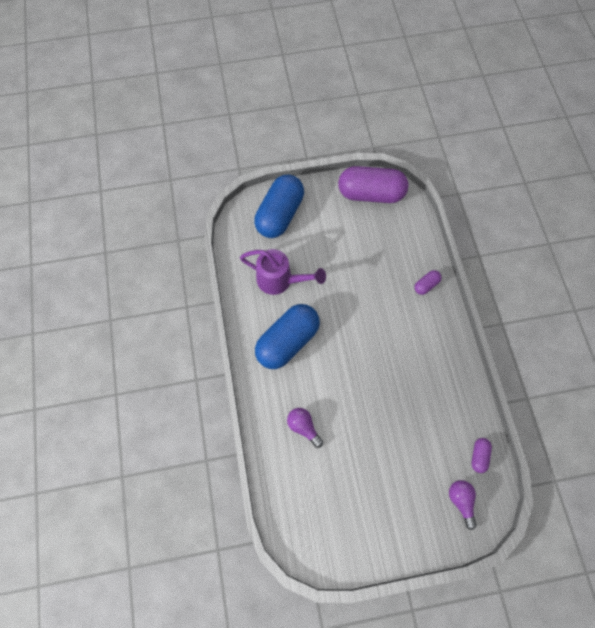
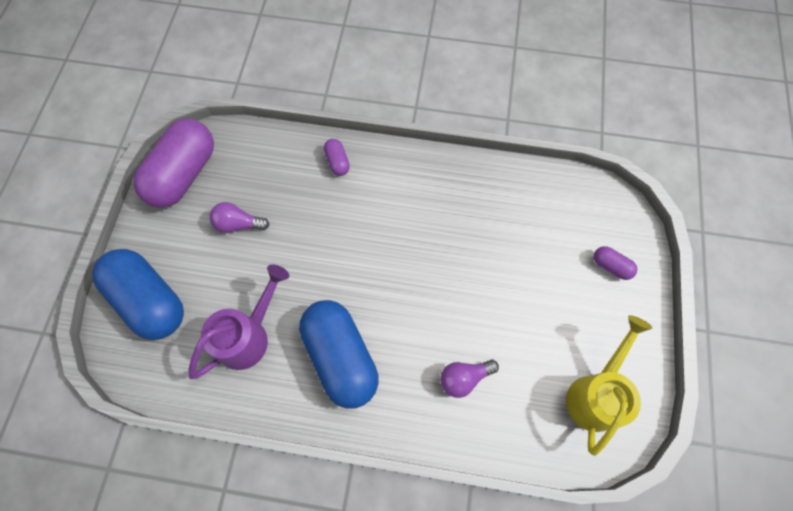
camera: 70 degrees left, 0 degrees up
(327, 526) = (596, 393): none -> yellow watering can
(461, 501) = (603, 230): purple light bulb -> purple light bulb (238, 224)
(479, 456) = (558, 191): purple capsule -> purple capsule (611, 266)

